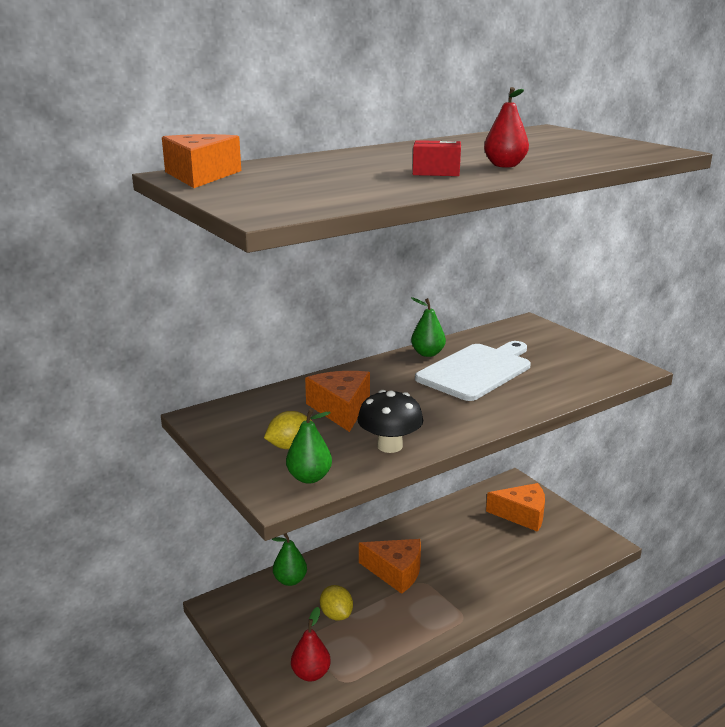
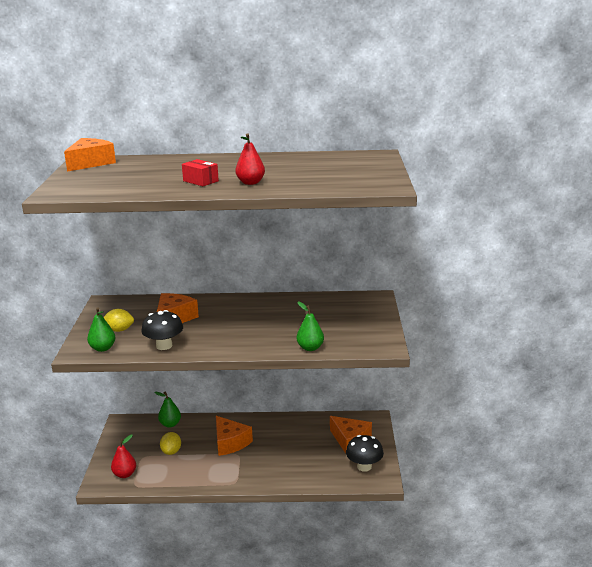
camera: 35 degrees right, 0 degrees up
(427, 353) = (275, 300): green pear -> green pear (310, 348)
(476, 371) = (284, 319): white cutting board -> none
(571, 537) = (364, 466): none -> black mushroom

